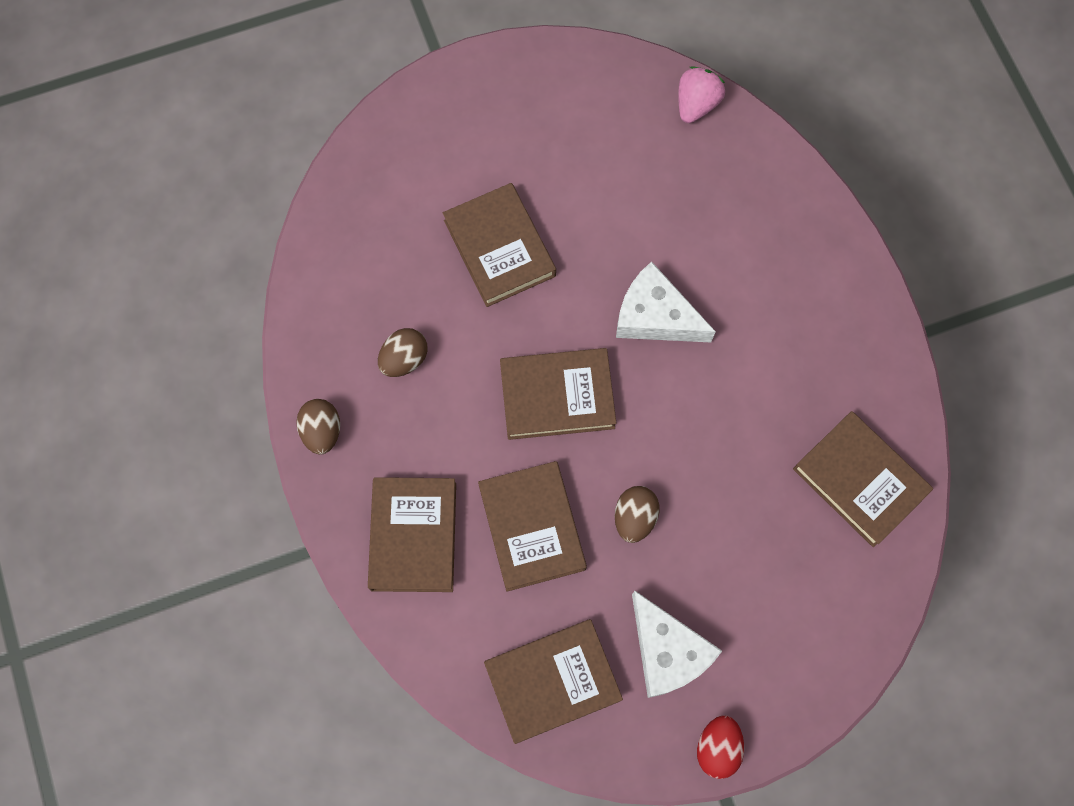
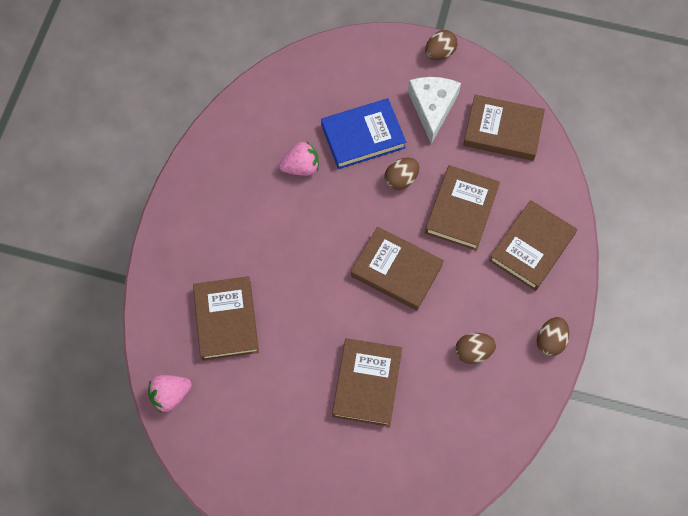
camera: 145 degrees left, 5 degrees down
(655, 316) = (304, 278): white cheese -> none
(717, 747) = (439, 53): red egg -> brown egg
(725, 545) = (363, 136): none -> blue book
(767, 449) = (301, 167): none -> pink strawberry
(860, 480) = (265, 121): brown book -> brown book (226, 320)

